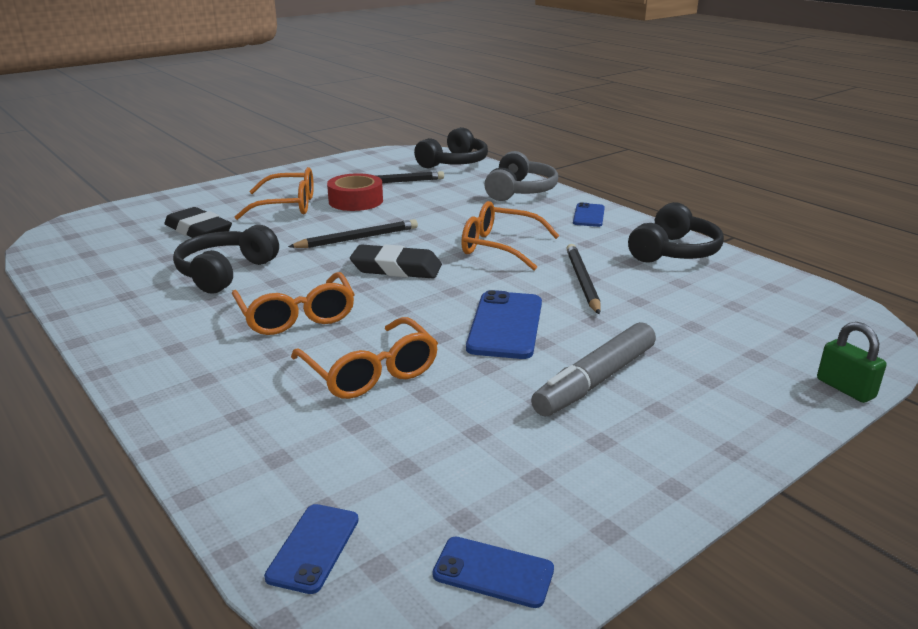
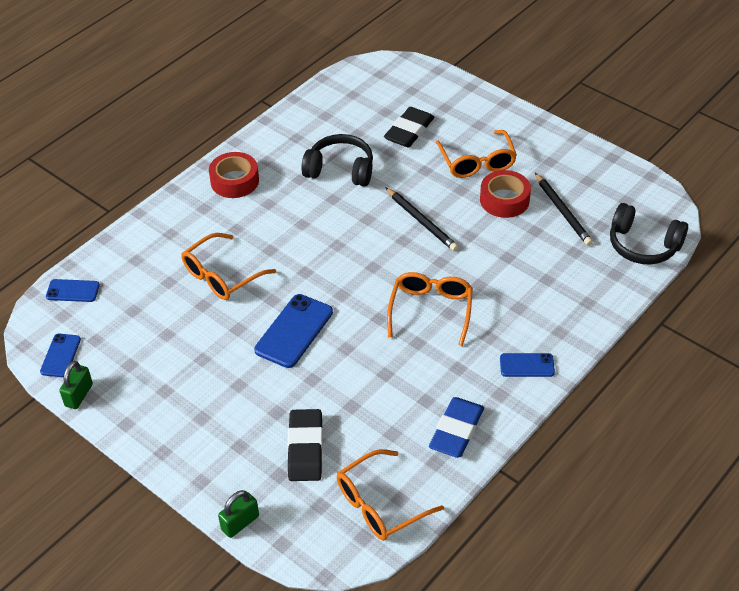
camera: 80 degrees right, 20 degrees up
(168, 347) = (235, 181): none -> red tape
(296, 316) = (285, 224): orange glasses -> orange glasses (380, 504)
(396, 268) = (371, 256): black eraser -> black eraser (305, 448)
(505, 325) = (294, 331): blue phone -> blue phone turned 60 degrees counterclockwise
(520, 191) = (576, 307): grey headphones -> none
(582, 281) = (377, 369): black pencil -> none
(595, 381) = (228, 384): grey marker -> none
(604, 547) = (79, 395): none -> green padlock
(674, 252) = (456, 431): black headphones -> blue eraser

